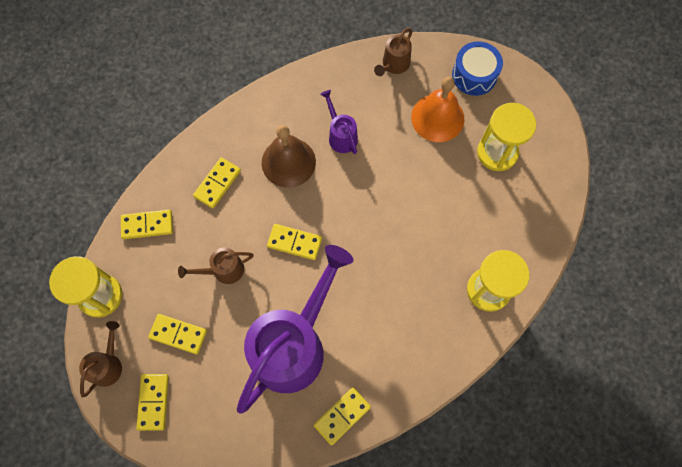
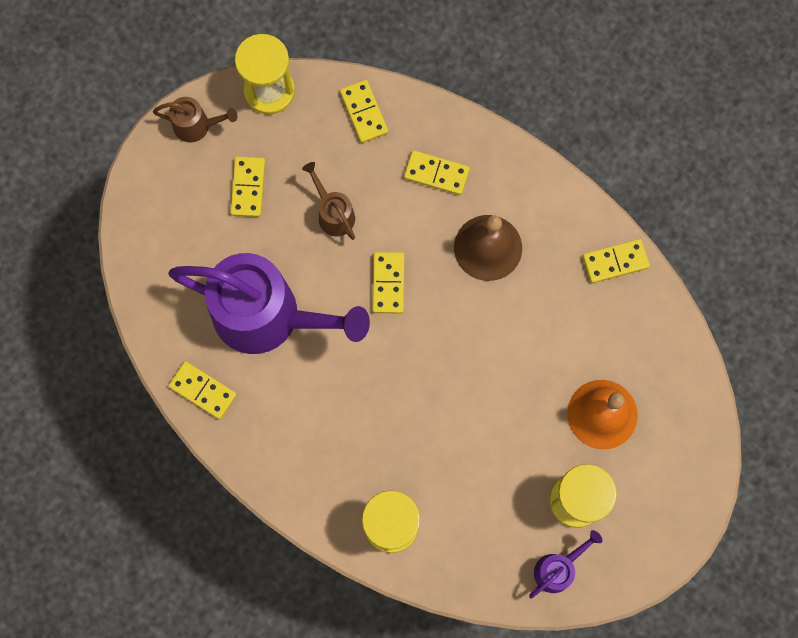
camera: 75 degrees right, 5 degrees up
(153, 402) = (169, 186): yellow domino -> yellow domino (615, 262)
(340, 135) = (541, 300): purple watering can -> purple watering can (558, 568)
(393, 65) = (661, 341): brown watering can -> none
(474, 75) = (678, 448): blue drum -> none

